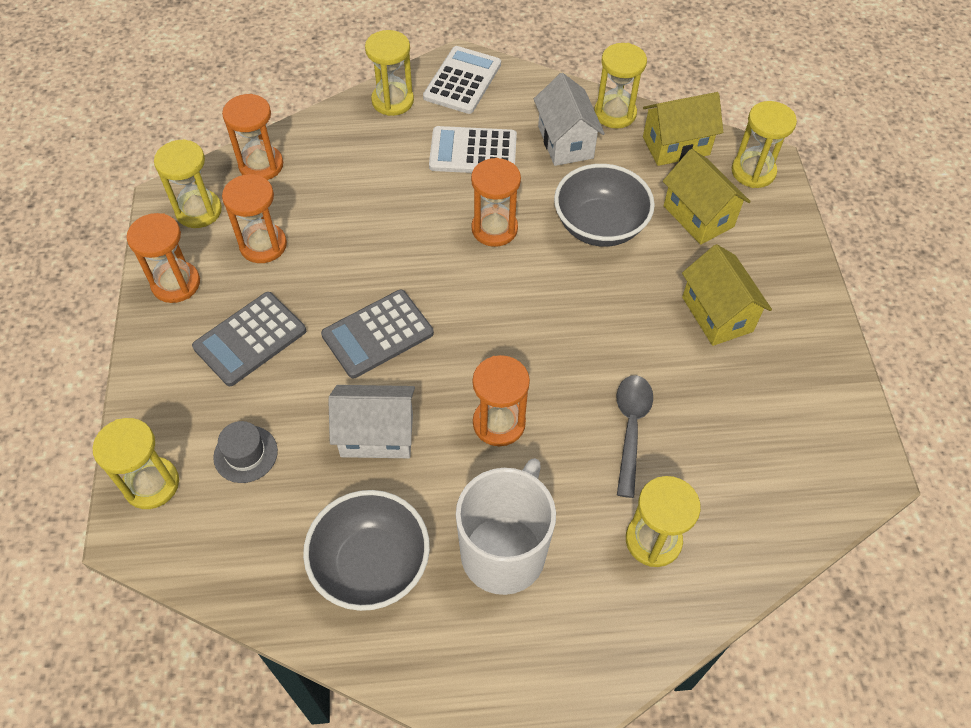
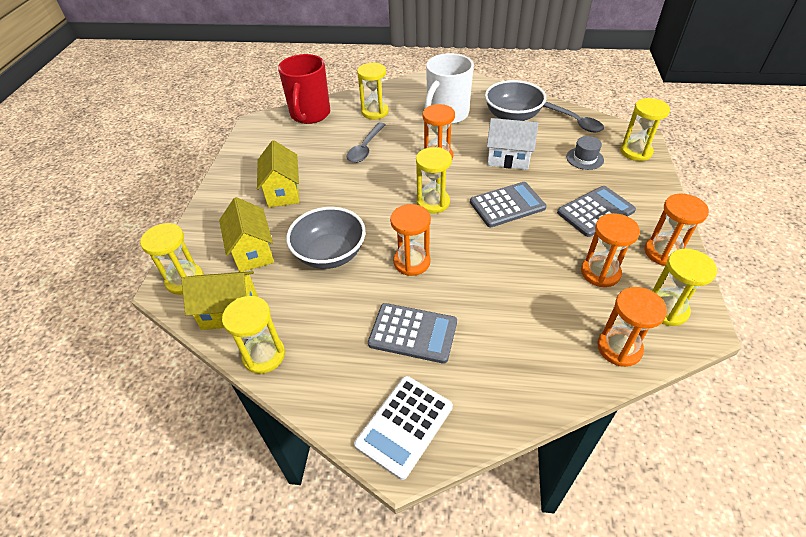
camera: 165 degrees left, 10 degrees down
(245, 562) = (575, 122): none -> grey spoon
(392, 101) = (486, 408): yellow hourglass -> yellow hourglass (433, 202)
(473, 152) = (413, 333): white calculator -> grey calculator
(565, 142) = (325, 331): white house -> none
(780, 513) = (310, 114): none -> red mug

